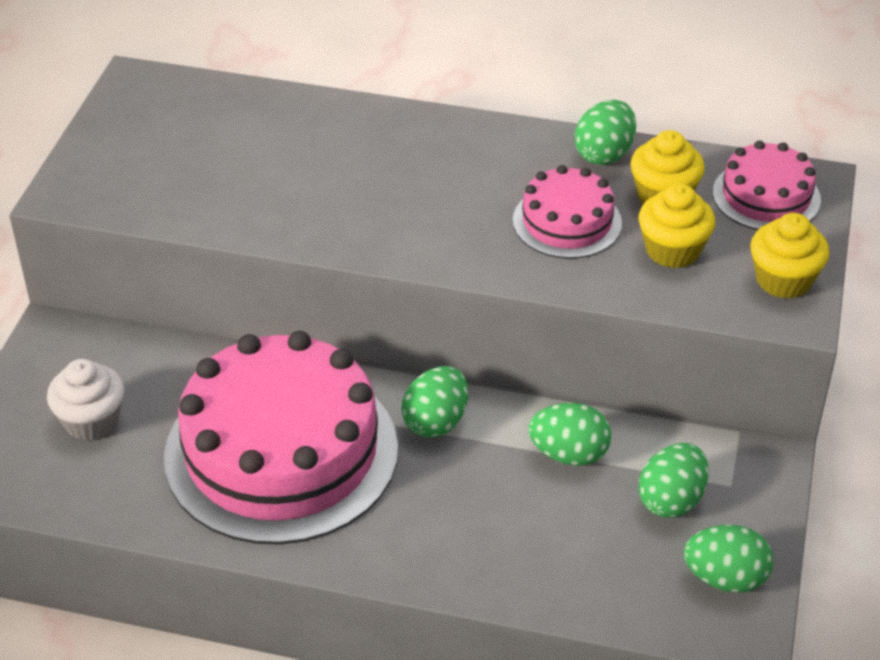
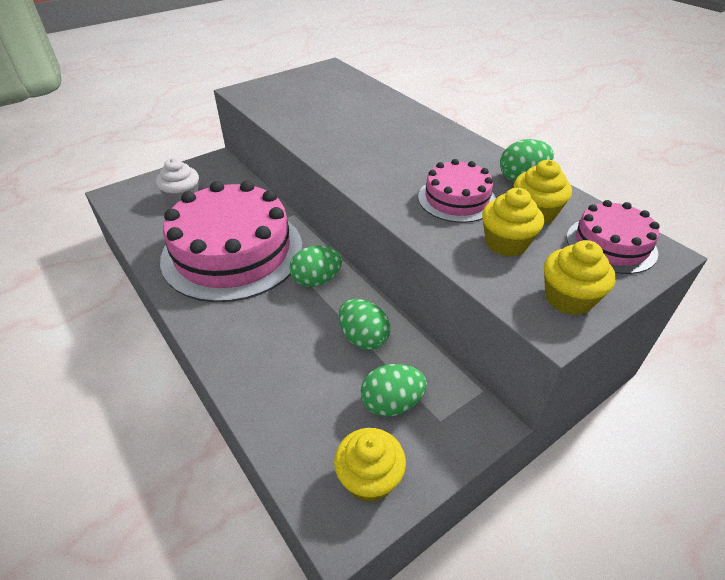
camera: 40 degrees right, 0 degrees up
(725, 578) = (369, 478): green egg -> yellow cupcake

